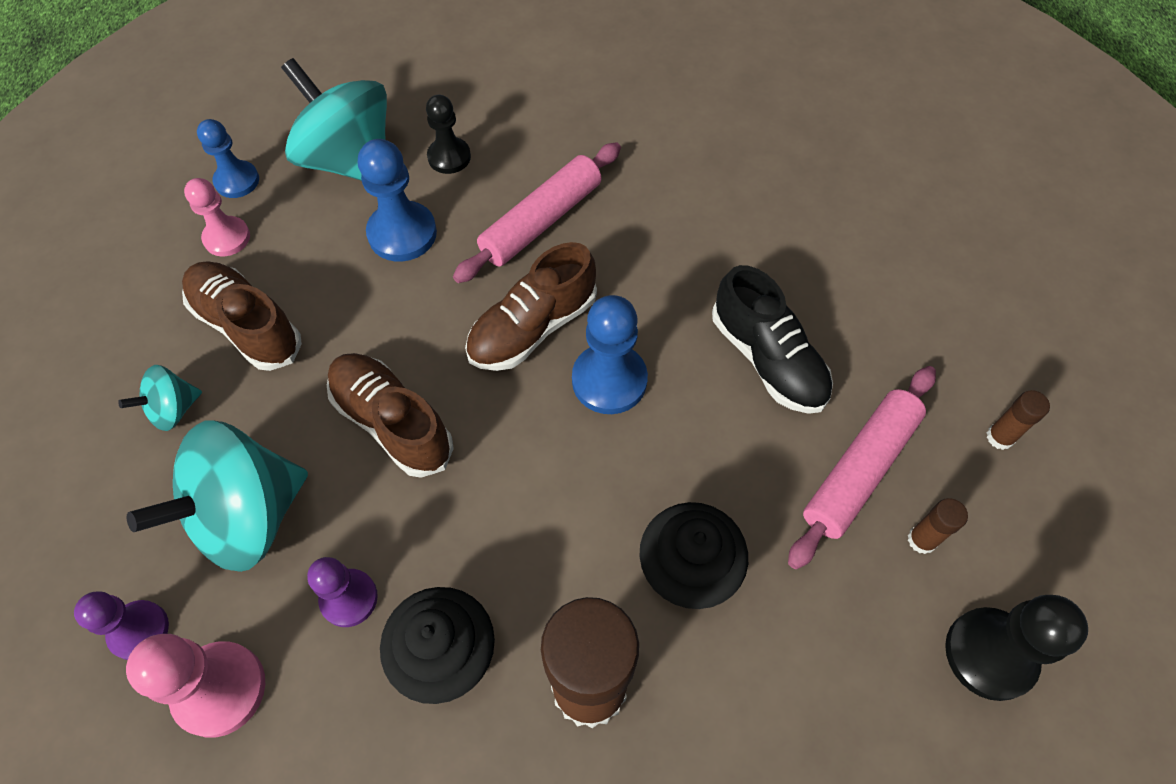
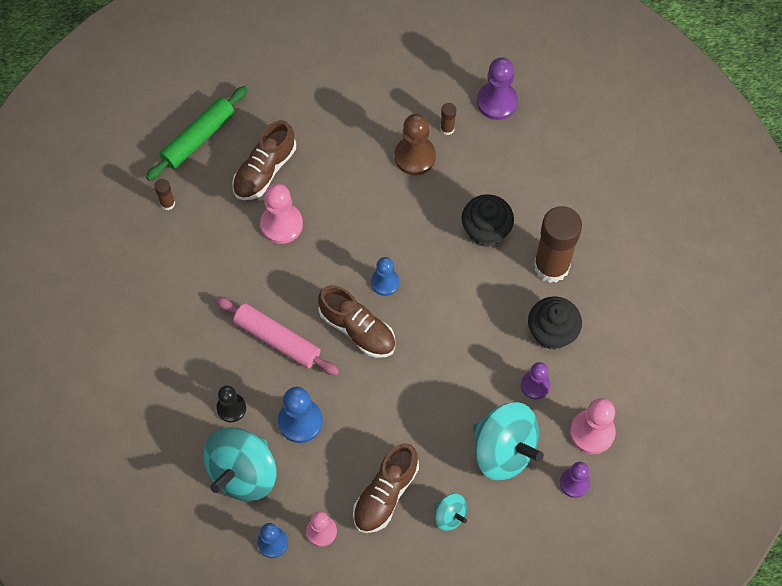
camera: 100 degrees left, 5 degrees up
(392, 422) = (433, 391): brown shoe -> brown shoe (264, 170)
(609, 380) = (385, 282): blue pawn -> blue pawn, size x0.66
(739, 250) = (281, 224): none -> pink pawn
(768, 359) = (356, 203): black shoe -> none
(859, 470) = (415, 156): pink rolling pin -> brown pawn
(902, 163) = (198, 138): none -> green rolling pin
(990, 654) = (497, 102): black pawn -> purple pawn
(1000, 437) = (383, 93): brown glue stick -> brown glue stick (167, 203)

